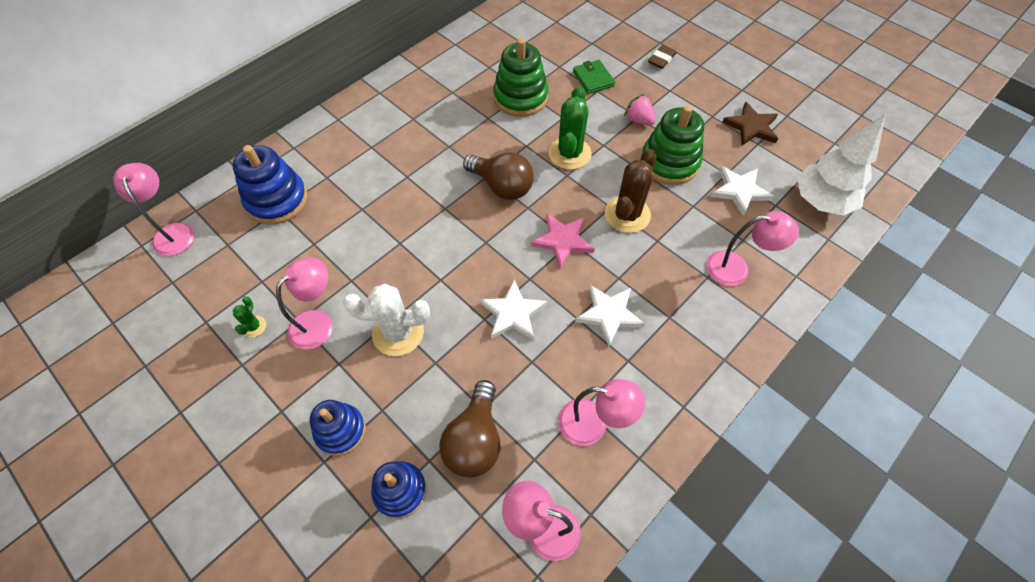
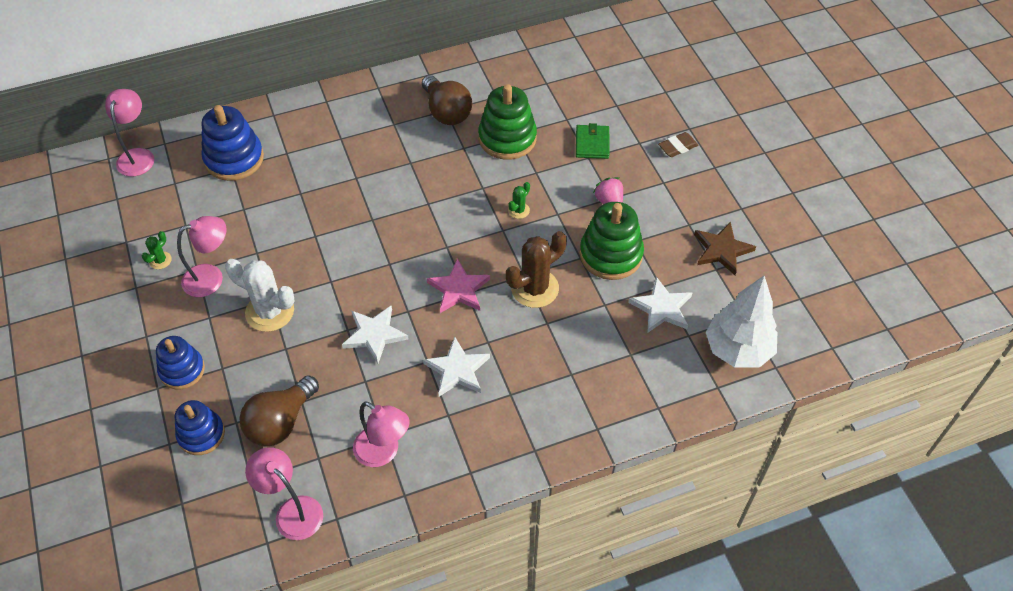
camera: 25 degrees right, 5 degrees down
(502, 186) = (435, 218): brown light bulb -> brown light bulb (446, 112)
(569, 153) = (519, 210): green cactus -> green cactus, size x0.47
(736, 269) = (604, 378): pink lamp -> none

